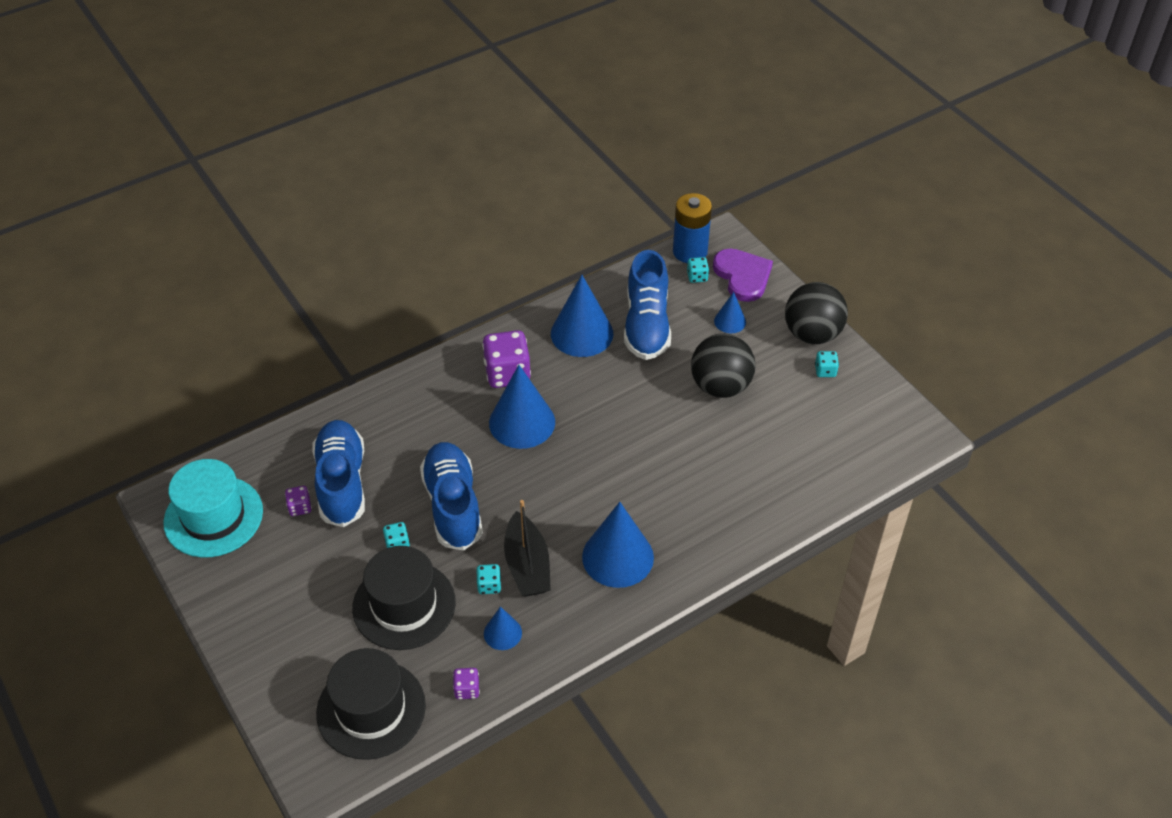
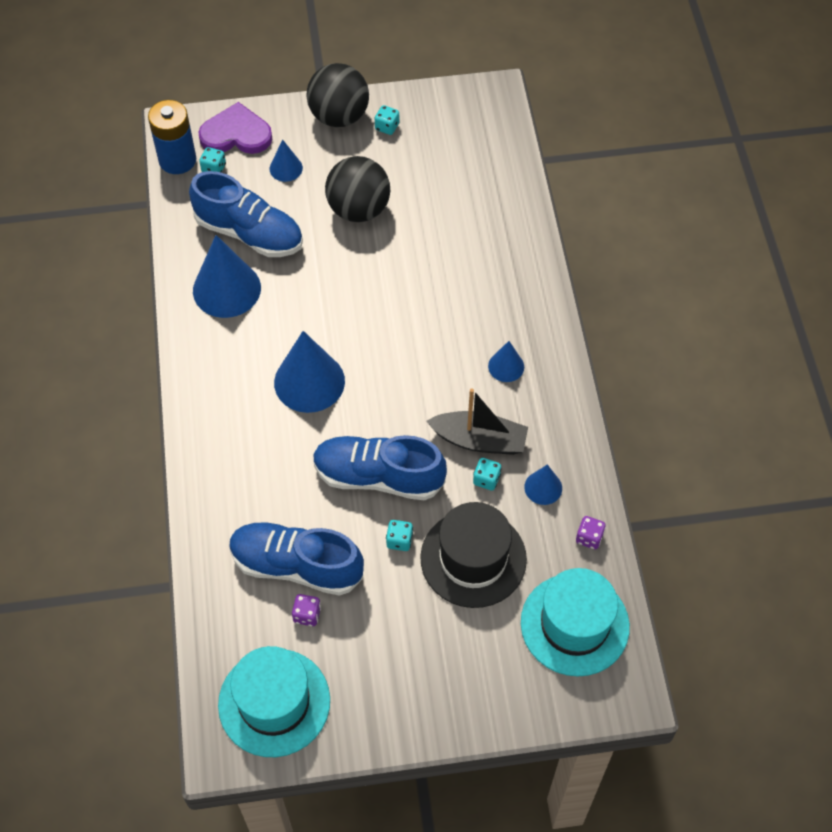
camera: 65 degrees left, 10 degrees up
(371, 709) = (574, 624): black hat -> turquoise hat
(507, 374) = (240, 371): purple dice -> none
(618, 557) = (506, 366): blue cone -> blue cone, size x0.51

